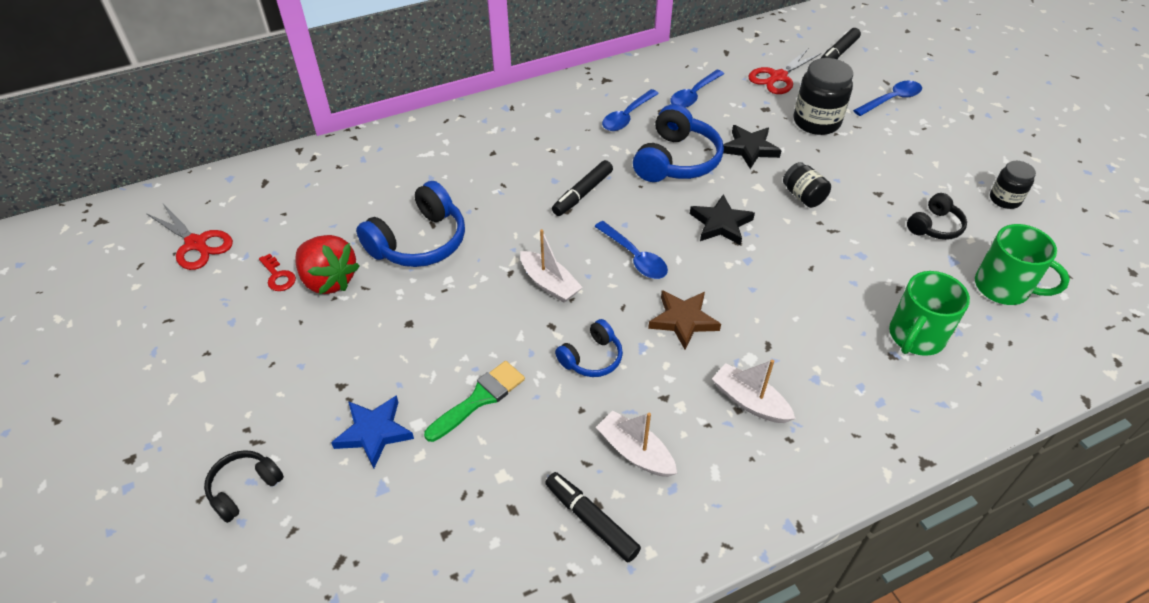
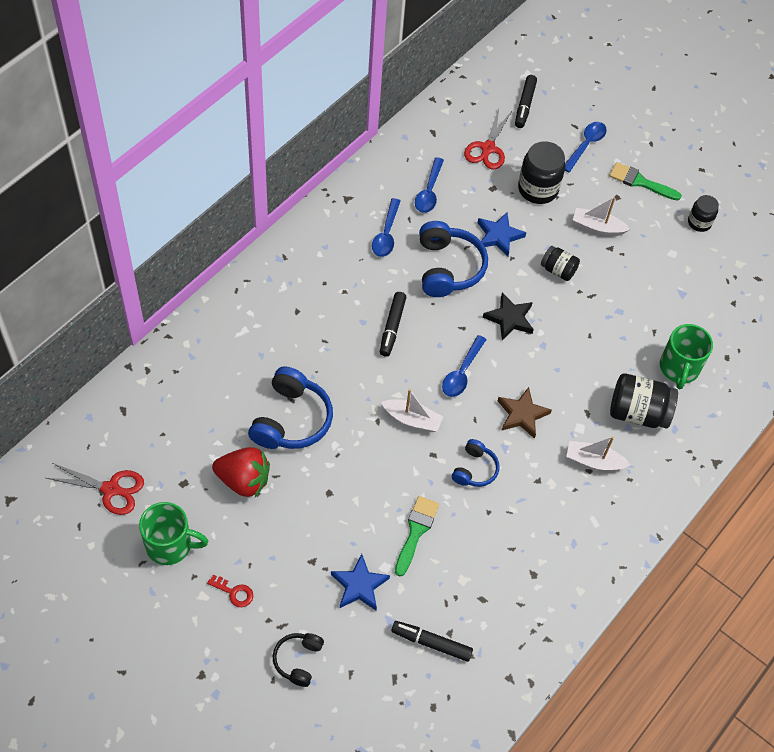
camera: 30 degrees left, 10 degrees up
(278, 276) = (201, 492): red key -> red key (234, 592)
(591, 520) = (535, 585): black marker -> black marker (431, 643)
(635, 257) = (462, 373): blue spoon -> blue spoon turned 90 degrees clockwise
(635, 452) = (538, 528): white boat -> white boat (597, 227)
(750, 149) = (499, 236): black star -> blue star
(836, 367) = (638, 412): none -> black jar
(934, 226) = (659, 266): black headphones -> none
(943, 145) = (640, 182): none -> green brush
(1004, 288) = (722, 305): green mug -> green mug (170, 545)

